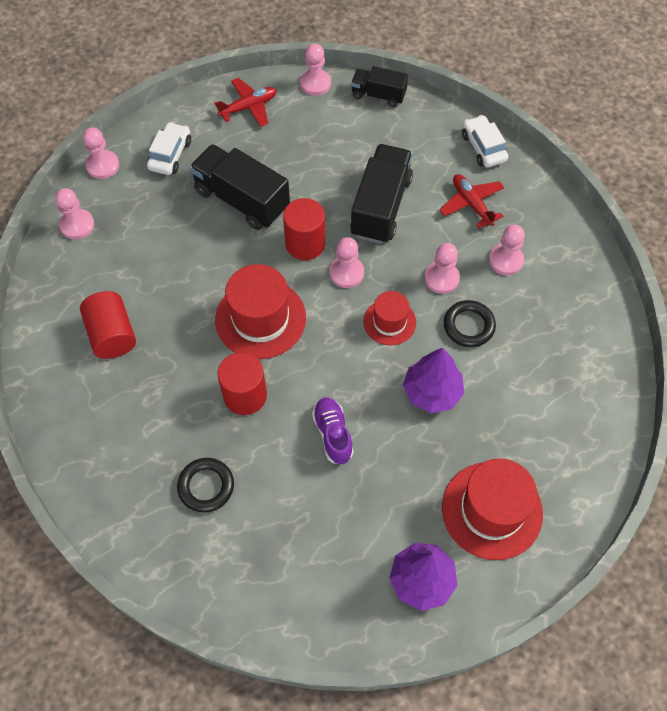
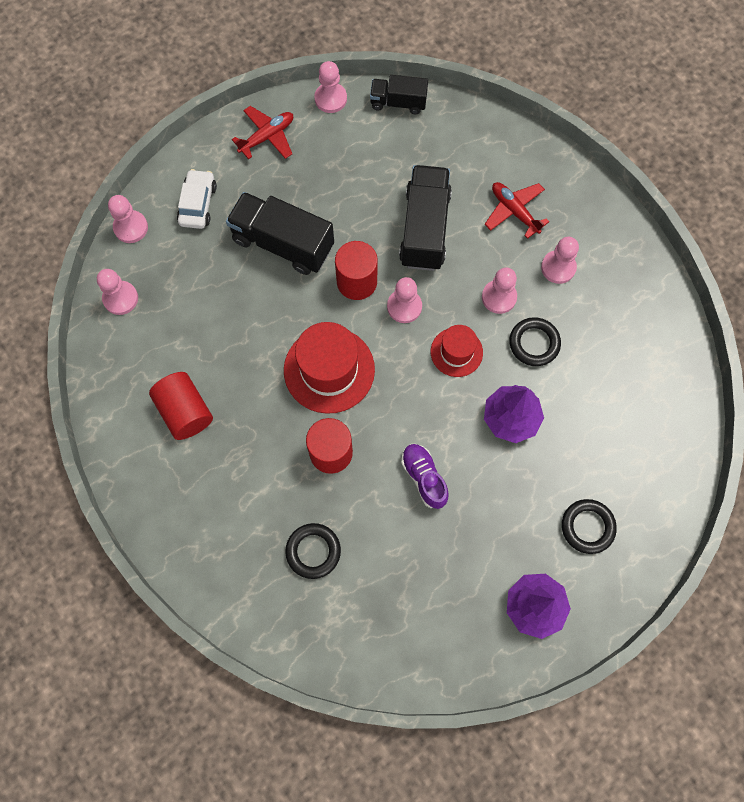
camera: 10 degrees left, 10 degrees up
(483, 147) = (515, 146): white car -> none
(492, 510) = (587, 527): red hat -> black ring

